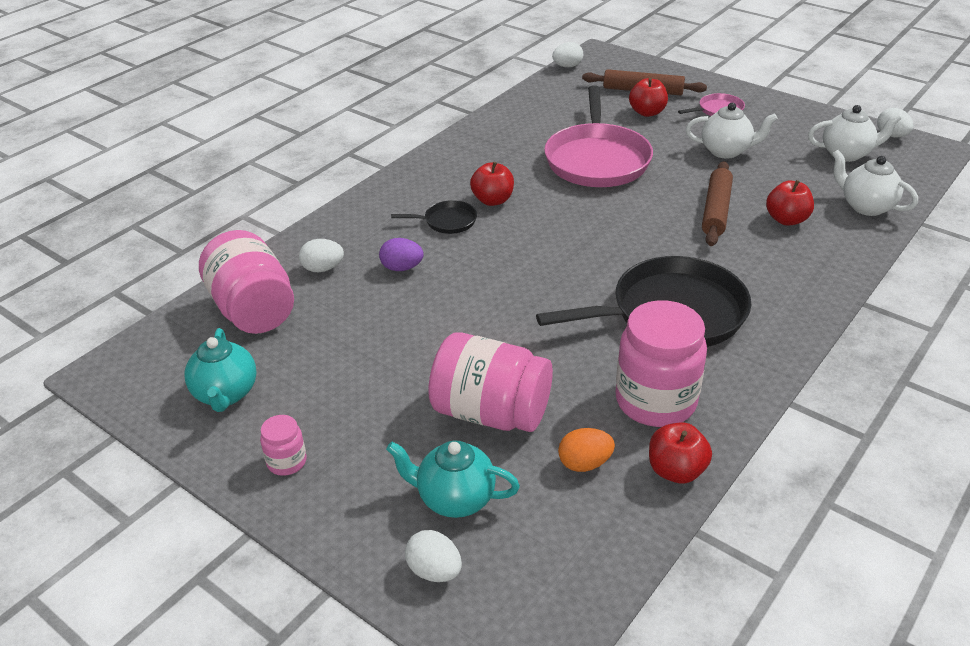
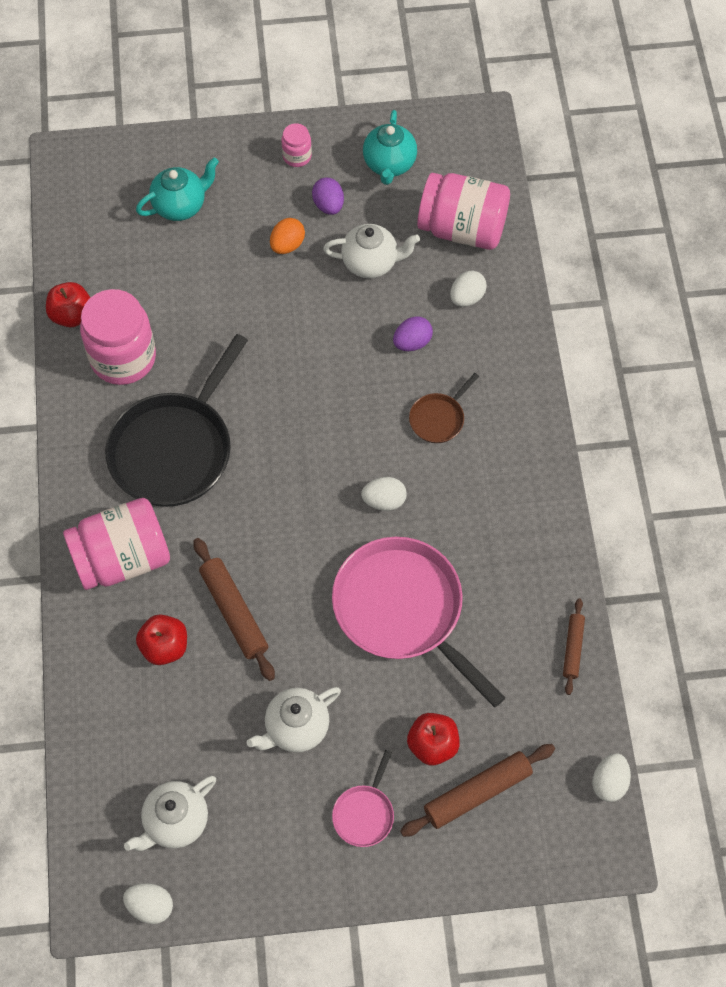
camera: 135 degrees right, 25 degrees up
(226, 394) = (389, 164): turquoise teapot -> turquoise teapot turned 120 degrees counterclockwise
(323, 398) = (328, 205): none -> purple egg
(434, 571) = (150, 163): white egg -> white egg (384, 501)
(447, 221) = (438, 419): black pan -> brown pan
(491, 412) = (217, 272): pink jar -> pink jar (122, 558)
(492, 200) = (432, 474): red apple -> none
(517, 105) = (573, 648): none -> brown rolling pin
(584, 463) = (129, 280): orange egg -> orange egg (287, 245)
(866, 206) = (107, 728): white teapot -> white teapot (371, 263)

